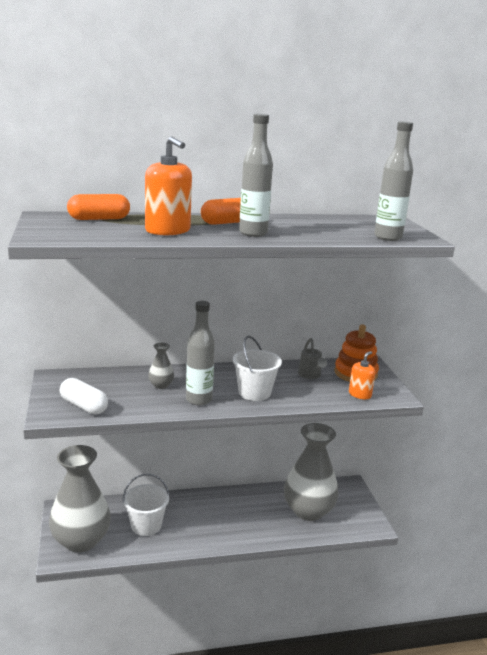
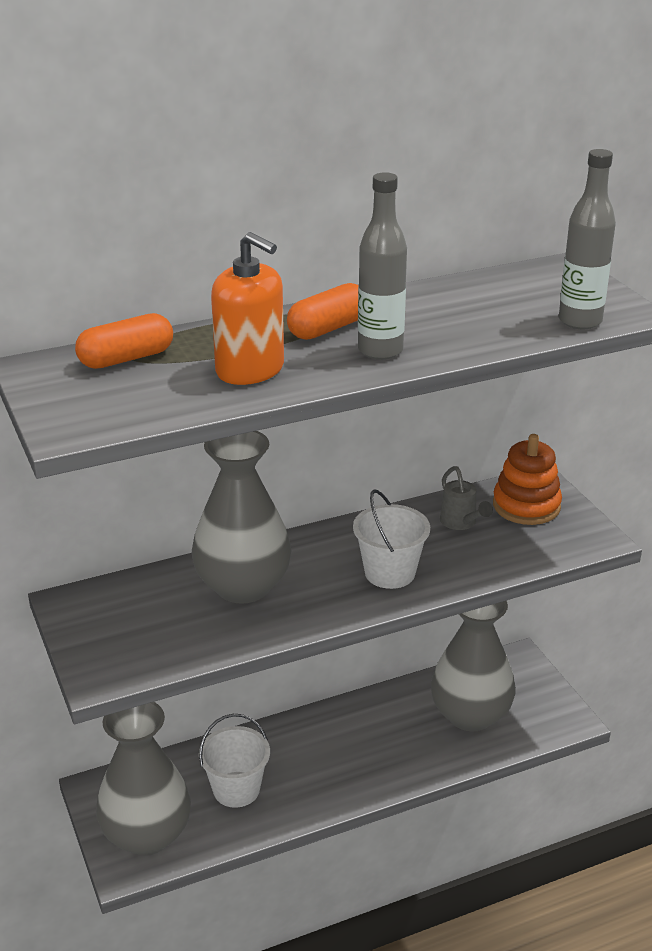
camera: 10 degrees left, 10 degrees up
(84, 406) = (143, 650): white capsule -> none
(161, 385) = (243, 586): grey vase -> grey vase, size x2.40
(199, 400) = (312, 603): grey bottle -> none
(360, 394) = (545, 546): orange soap dispenser -> none

